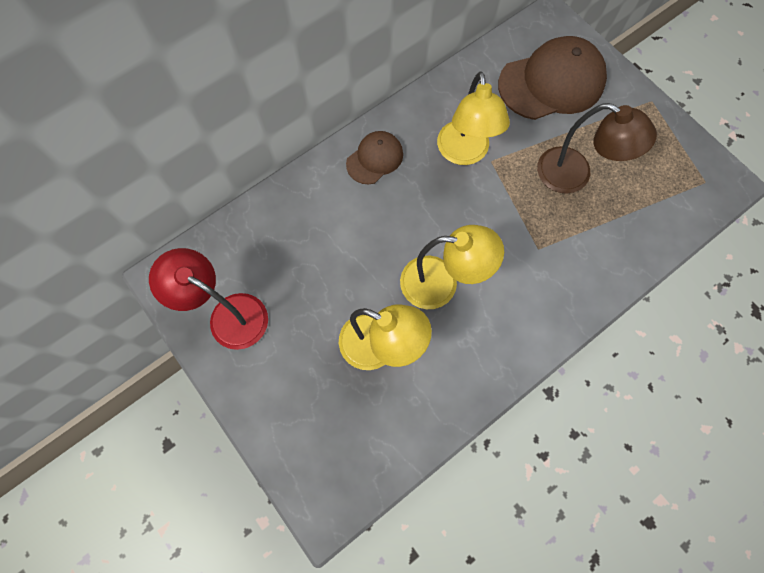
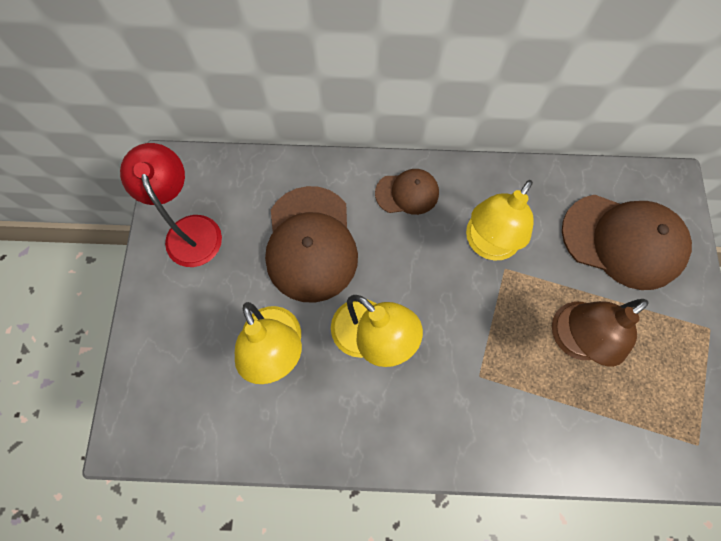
camera: 40 degrees right, 0 degrees up
(336, 251) = (311, 244): none -> brown cap
(574, 175) = (570, 338): brown lamp -> brown lamp turned 75 degrees clockwise

